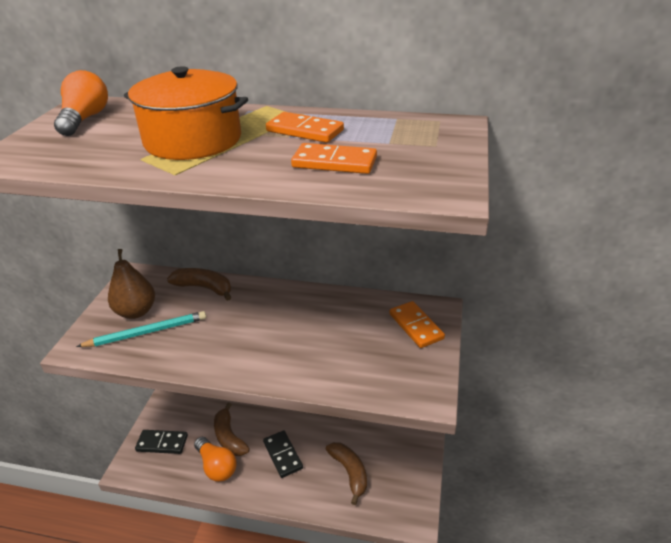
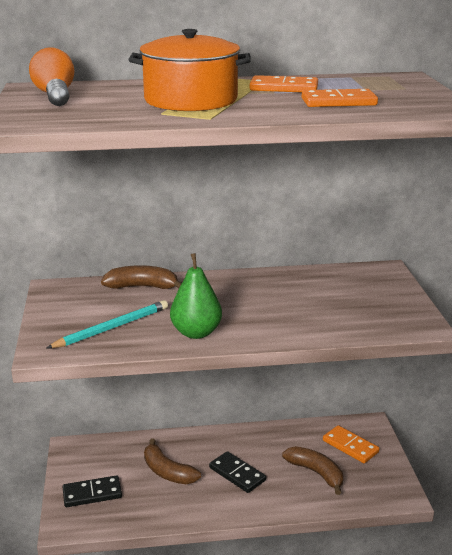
camera: 20 degrees left, 10 degrees down
(136, 312) = (84, 315): brown pear -> none
(210, 354) = (196, 333): none -> green pear
(216, 466) = (170, 499): orange light bulb -> none
(416, 326) = (376, 283): orange domino -> orange domino (350, 446)

